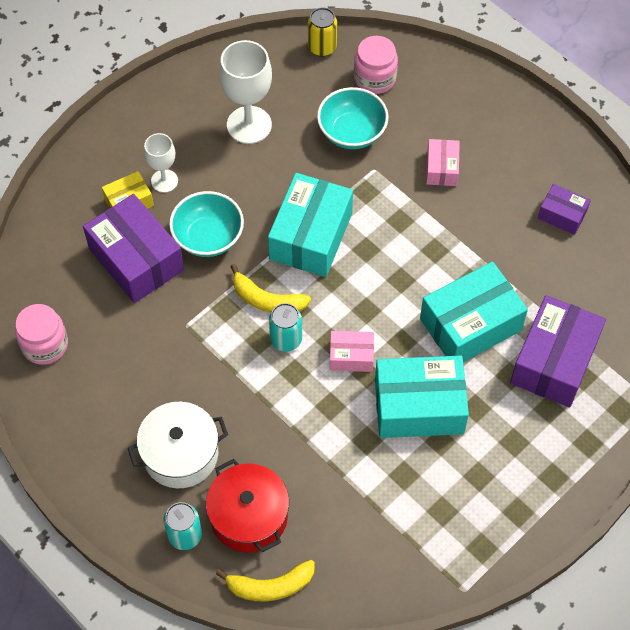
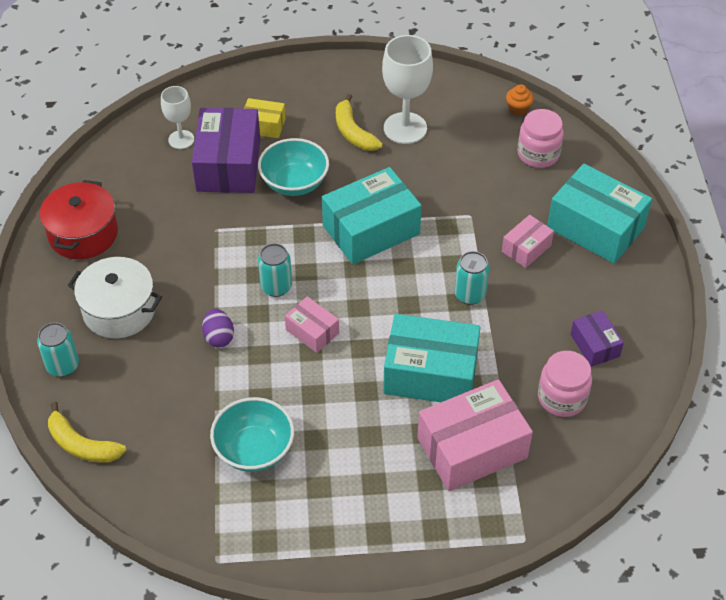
camera: 40 degrees right, 10 degrees down
(45, 345) = (109, 178): pink jar -> pink jar (562, 398)
(164, 181) = (303, 127): white goblet -> white goblet (181, 139)
(249, 516) = (119, 386): red pot -> red pot (83, 234)
(267, 300) = (291, 251): yellow banana -> yellow banana (353, 132)
(284, 416) = (219, 337): none -> purple egg
(322, 47) = (518, 109): yellow can -> orange cupcake
(352, 132) = (479, 180): turquoise bowl -> turquoise bowl (254, 449)
(419, 406) = (326, 403): turquoise box -> turquoise box (595, 227)
(437, 238) = (470, 294): none -> turquoise can
(554, 361) = (472, 448): purple box -> pink box

